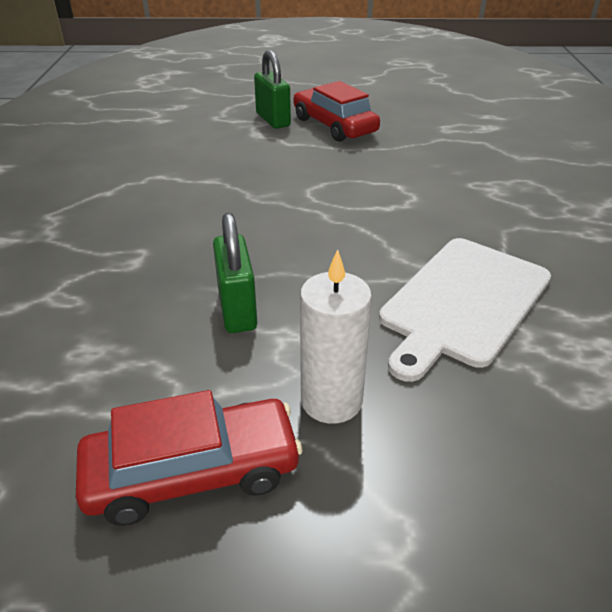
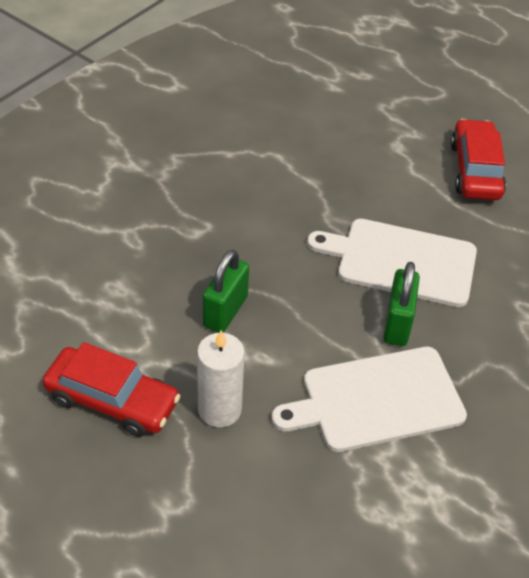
camera: 35 degrees right, 10 degrees up
(273, 120) = (427, 134): green padlock -> green padlock (397, 324)
(352, 198) = (401, 261): none -> white cutting board

